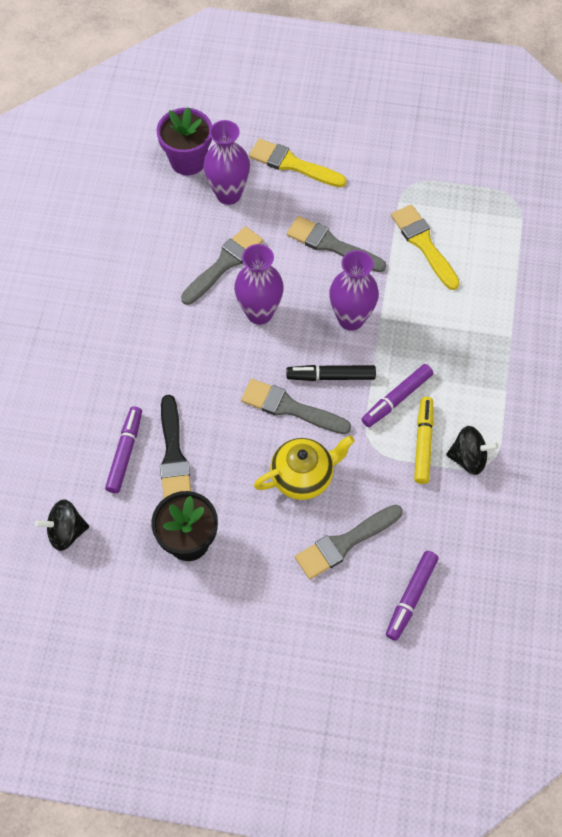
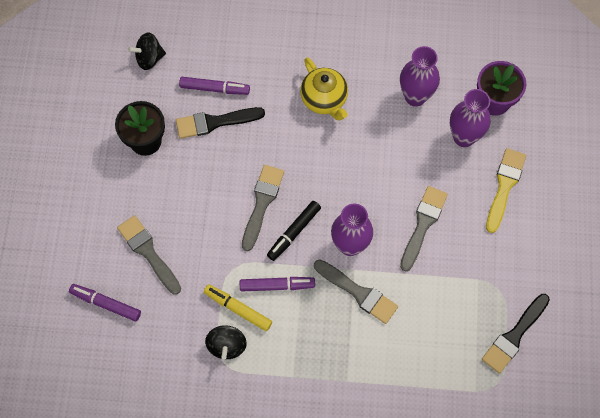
camera: 85 degrees right, 5 degrees up
(66, 532) = (149, 58): black spinning top -> black spinning top turned 90 degrees counterclockwise
(224, 264) = (392, 141): grey brush -> grey brush (358, 292)
(259, 313) = (348, 172): purple vase -> purple vase (415, 97)
(303, 476) = (202, 217): yellow teapot -> yellow teapot (324, 99)
(330, 376) = (293, 232): black marker -> black marker turned 135 degrees counterclockwise
(396, 399) = (277, 286): purple marker -> purple marker turned 135 degrees clockwise
(423, 443) = (238, 309): yellow marker -> yellow marker turned 150 degrees counterclockwise
(424, 244) = (434, 303): yellow brush -> none
(462, 177) = (514, 336): none -> black brush

